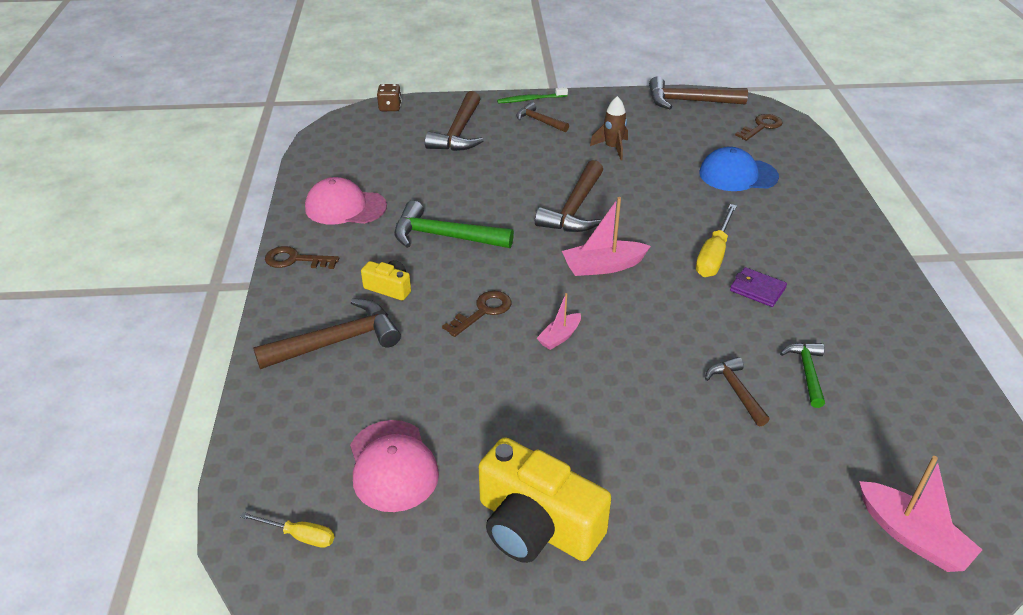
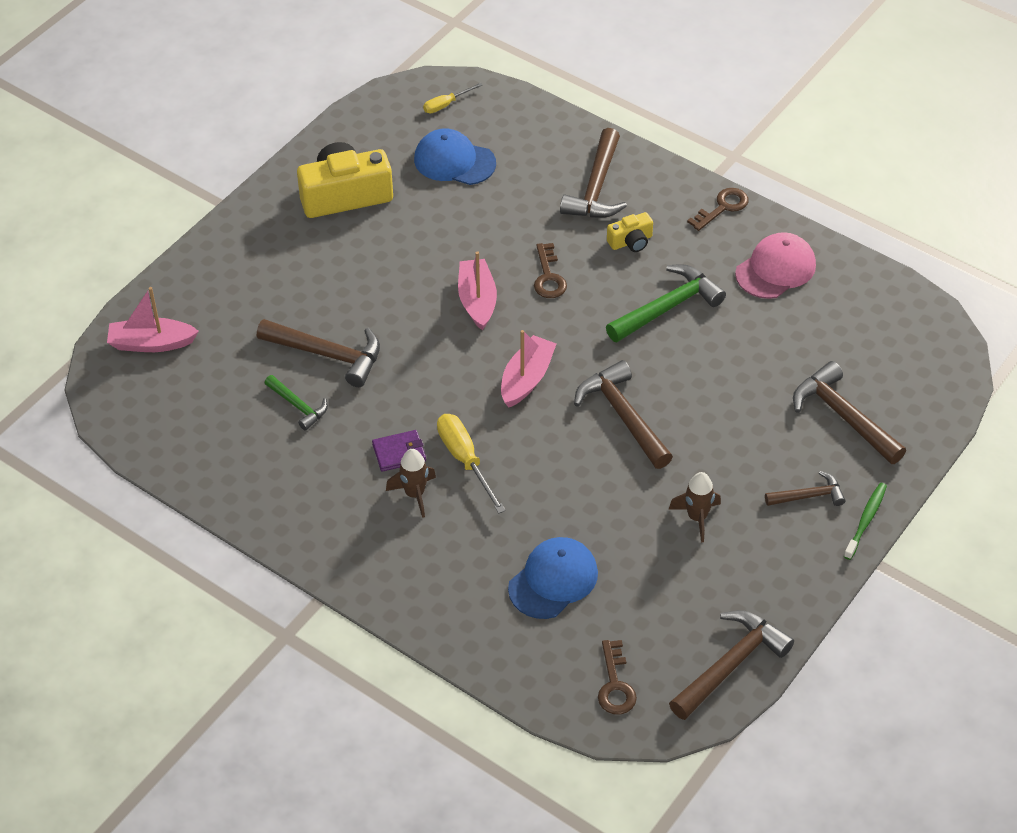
camera: 130 degrees right, 10 degrees up
(390, 107) = (951, 392): brown dice -> none
(392, 466) = (454, 161): pink cap -> blue cap
(559, 337) = (477, 301): pink boat -> pink boat, size x1.68
(736, 391) = (328, 355): brown hammer -> brown hammer, size x1.73
(775, 261) = (414, 494): none -> brown rocket

